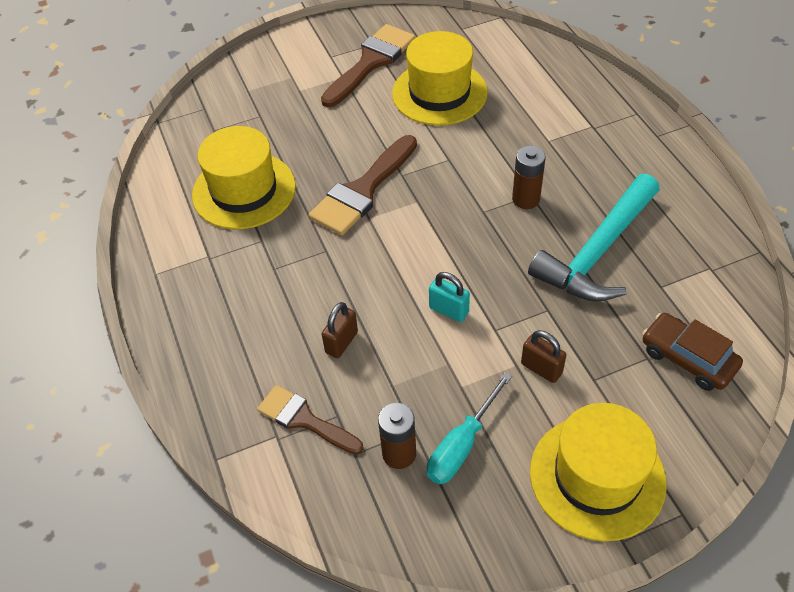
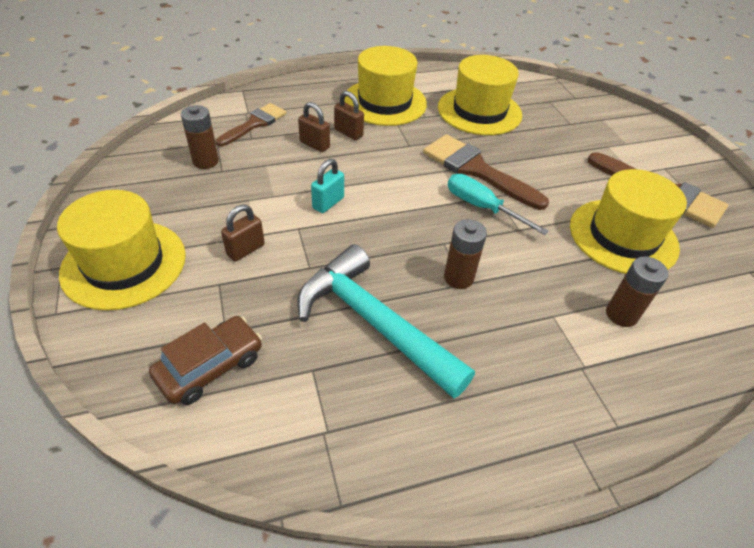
camera: 90 degrees right, 5 degrees down
(233, 283) = (384, 102): none -> yellow hat
(310, 311) = (348, 133): none -> brown padlock
(462, 445) = (196, 192): turquoise screwdriver -> turquoise screwdriver (482, 207)
(533, 102) = (621, 314): none -> brown battery

